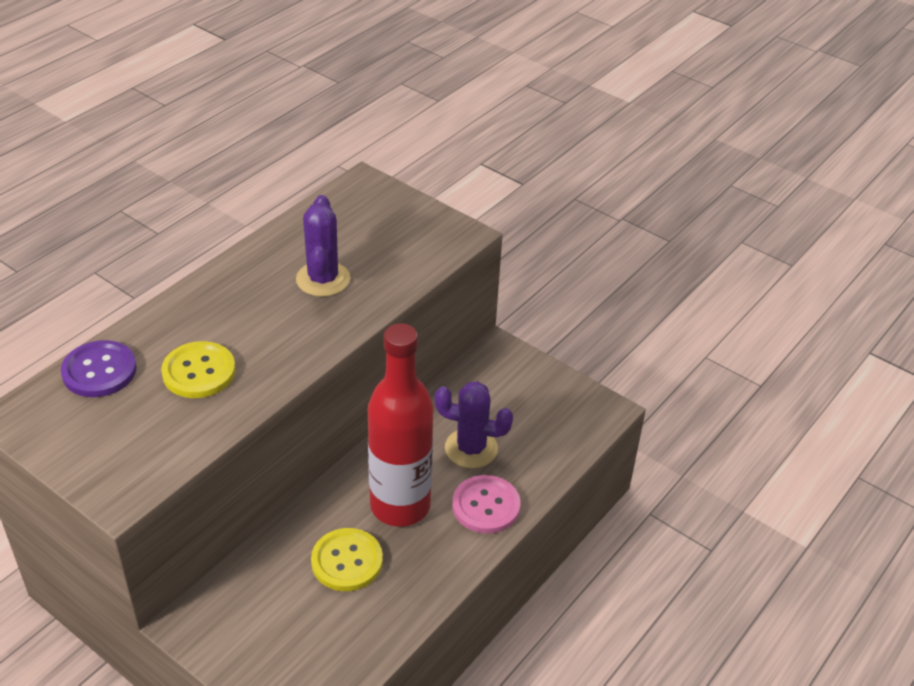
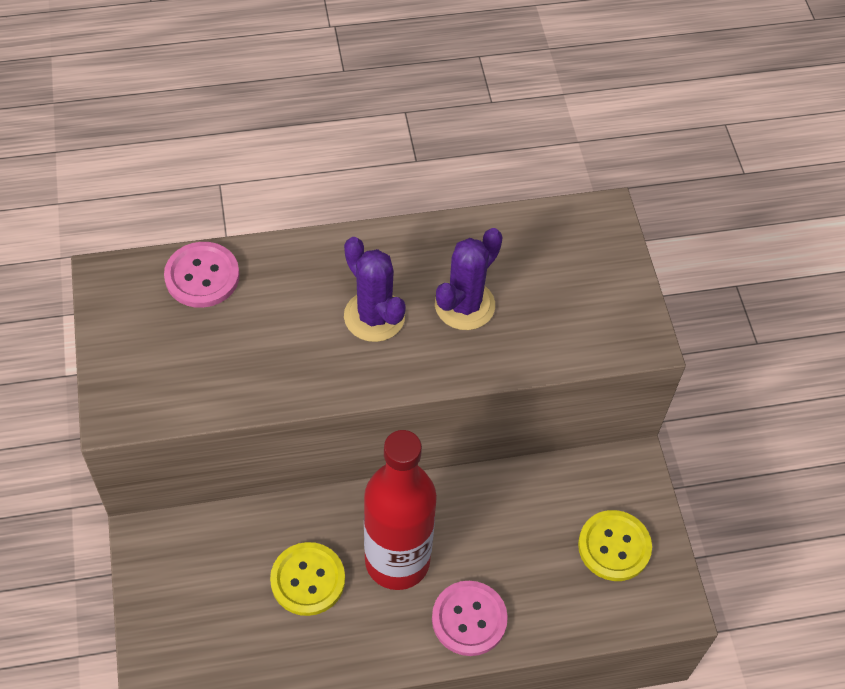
camera: 40 degrees right, 15 degrees up
(99, 371) = (202, 276): purple button -> pink button
(199, 372) = (275, 333): yellow button -> yellow button (614, 546)
(471, 448) = (510, 551): purple cactus -> purple cactus (374, 316)

